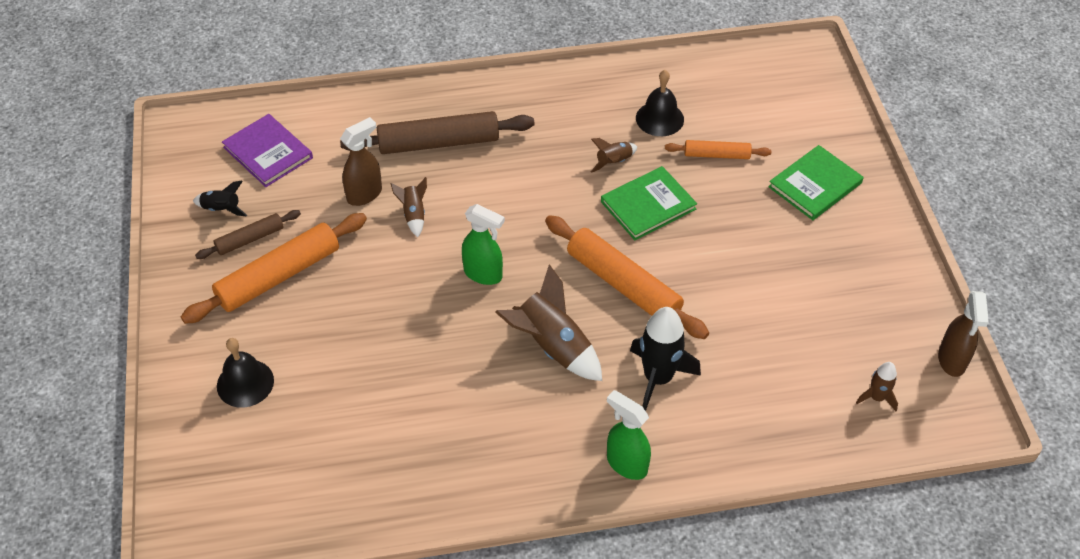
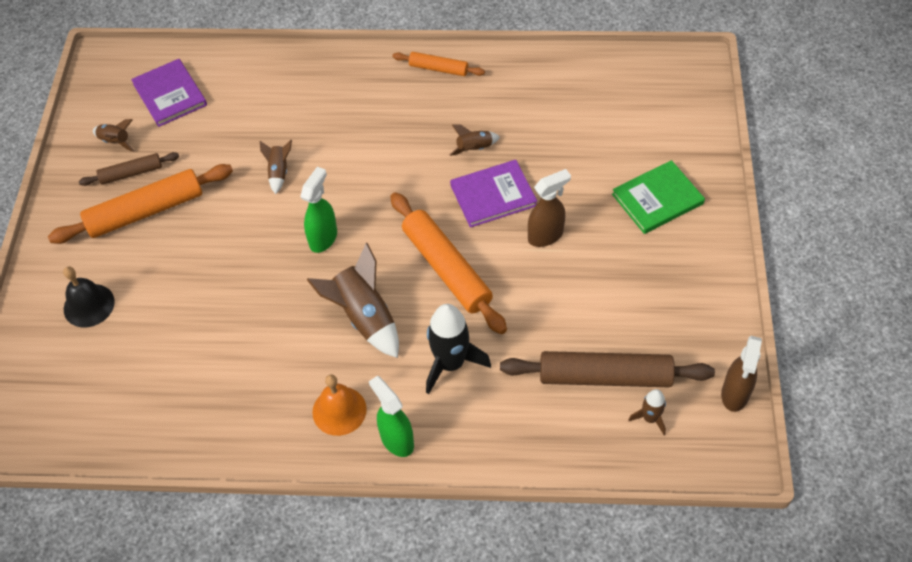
camera: 15 degrees right, 5 degrees up
(221, 209) = (115, 141): black rocket -> brown rocket
(365, 194) = (242, 146): brown spray bottle -> brown spray bottle (546, 236)
(439, 143) = (321, 107): brown rolling pin -> brown rolling pin (605, 377)
(483, 274) = (323, 238): green spray bottle -> green spray bottle turned 105 degrees counterclockwise
(556, 445) = (339, 410): none -> orange bell
(648, 205) = (493, 195): green book -> purple book
(659, 118) = (530, 112): black bell -> none
(716, 155) = (573, 155): orange rolling pin -> orange rolling pin (438, 68)

